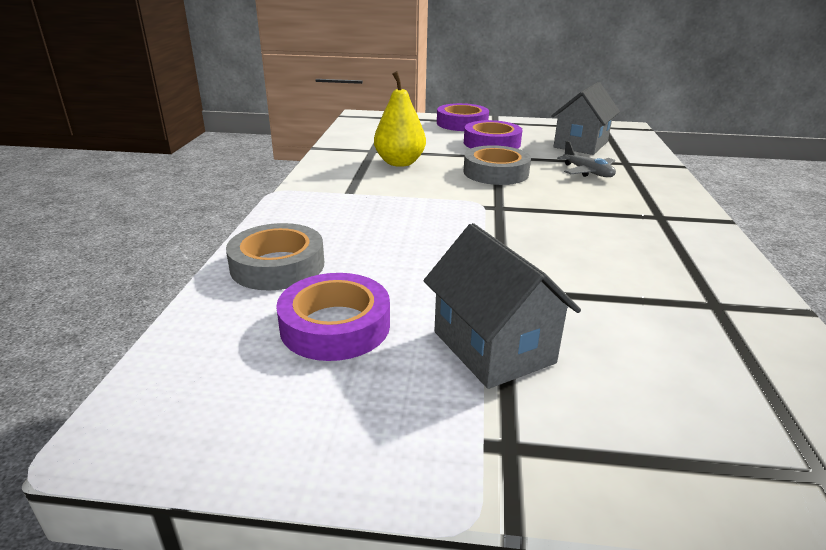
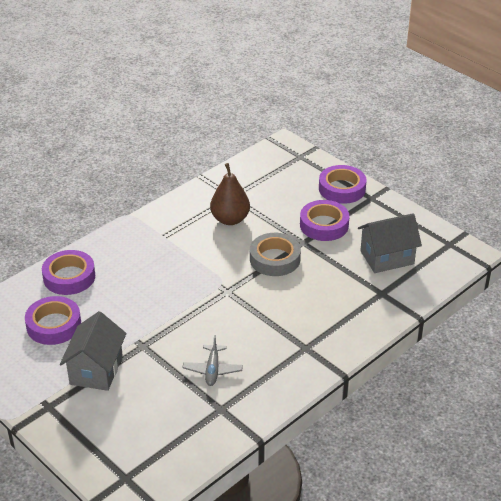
camera: 40 degrees right, 10 degrees up
(277, 265) = (69, 277): grey tape -> purple tape
(399, 163) = (230, 219): yellow pear -> brown pear
(588, 172) = (335, 289): grey plane -> grey plane (212, 370)

